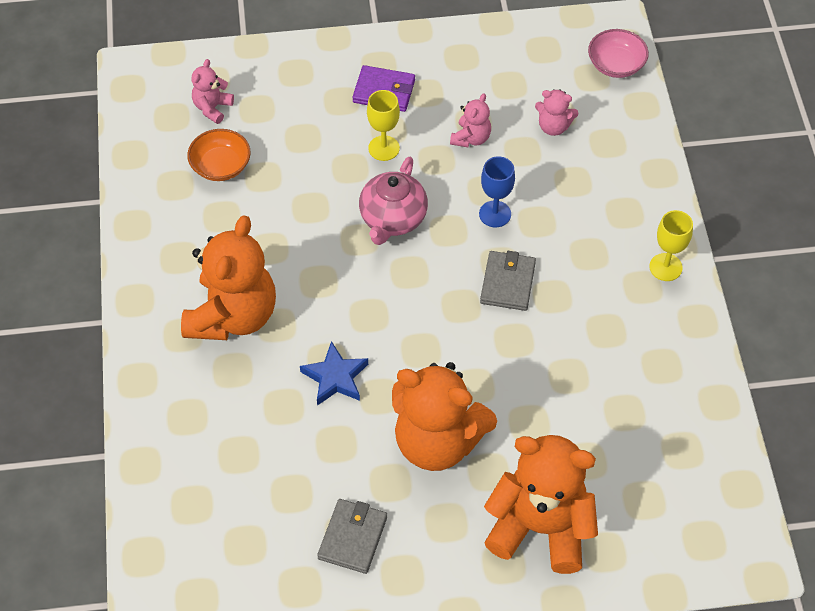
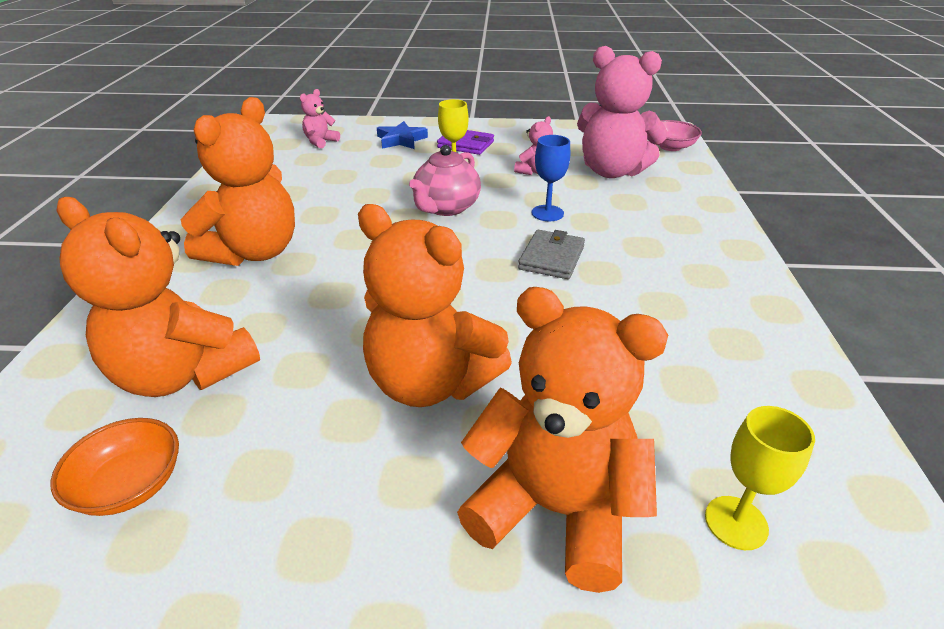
camera: 10 degrees right, 20 degrees down
(221, 166) = (307, 168): orange bowl -> orange bowl (130, 485)
(248, 462) = (183, 373): none -> orange teddy bear
(335, 377) = (333, 309): blue star -> blue star (401, 140)
(352, 538) = (265, 481): grey wallet -> none
(553, 127) = (612, 171): pink teddy bear -> pink teddy bear, size x2.19
(665, 267) = (730, 263): yellow goblet -> yellow goblet (736, 522)

